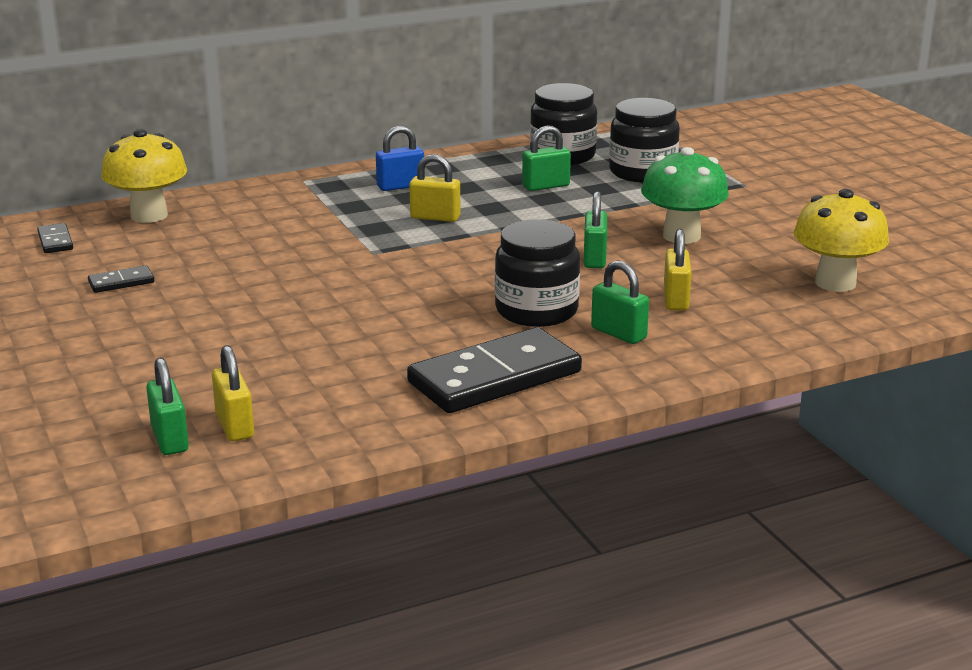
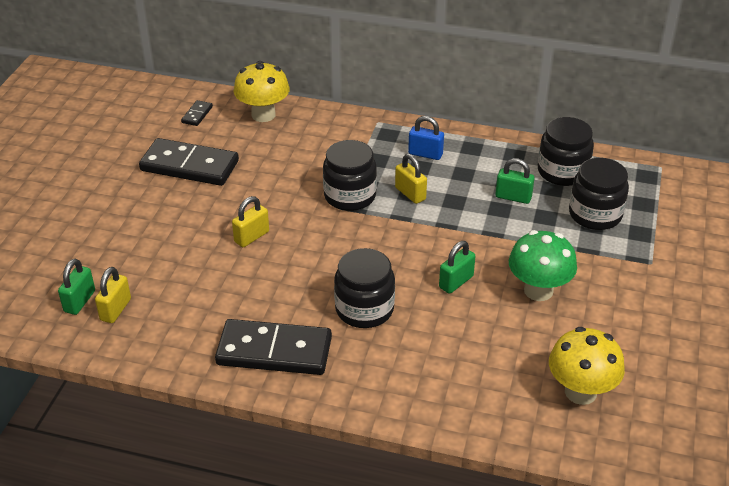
camera: 40 degrees right, 15 degrees up
(121, 282) = (189, 166): black domino -> black domino, size x2.33
(370, 240) = (350, 196): none -> black jar
(618, 333) = (385, 356): green padlock -> none
(675, 299) = (456, 347): yellow padlock -> yellow padlock (251, 237)

